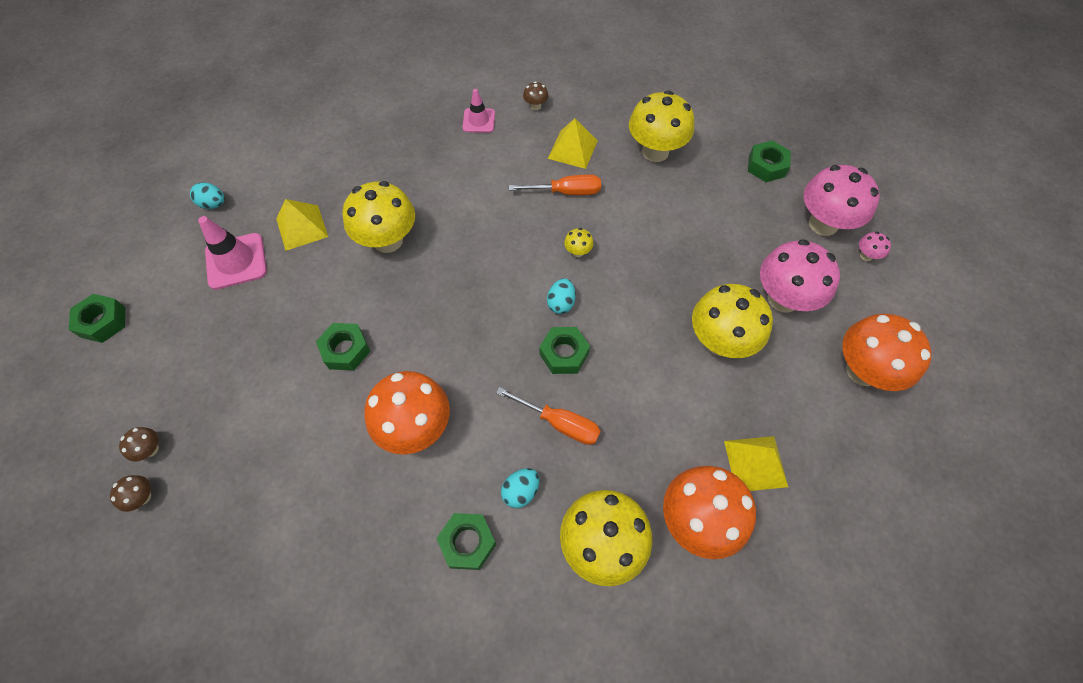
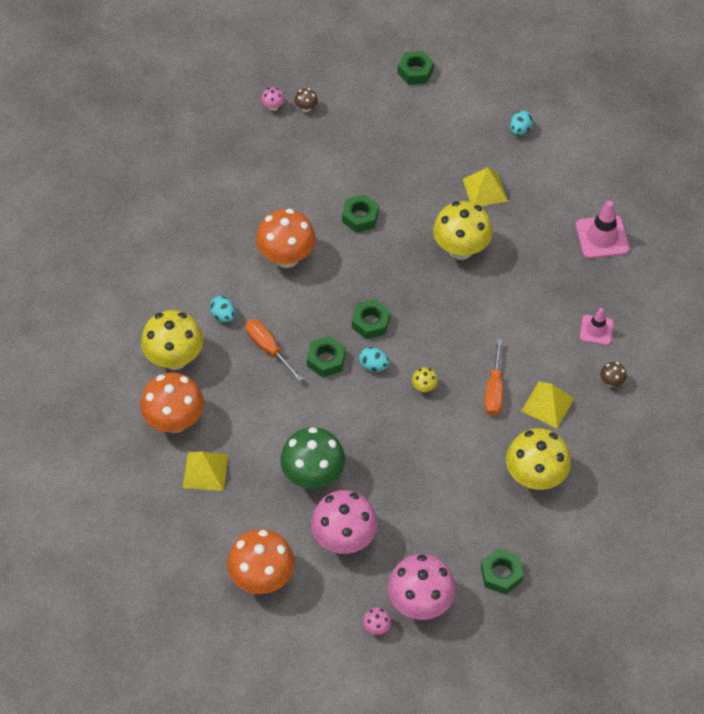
camera: 100 degrees right, 5 degrees down
(143, 497) = (273, 107): brown mushroom -> pink mushroom
(236, 261) = (457, 147): pink traffic cone -> pink traffic cone (602, 237)
(467, 543) = (196, 280): green nut -> green nut (370, 323)
(560, 423) = (268, 348): orange screwdriver -> orange screwdriver turned 105 degrees clockwise
(720, 341) = (313, 475): yellow mushroom -> green mushroom

